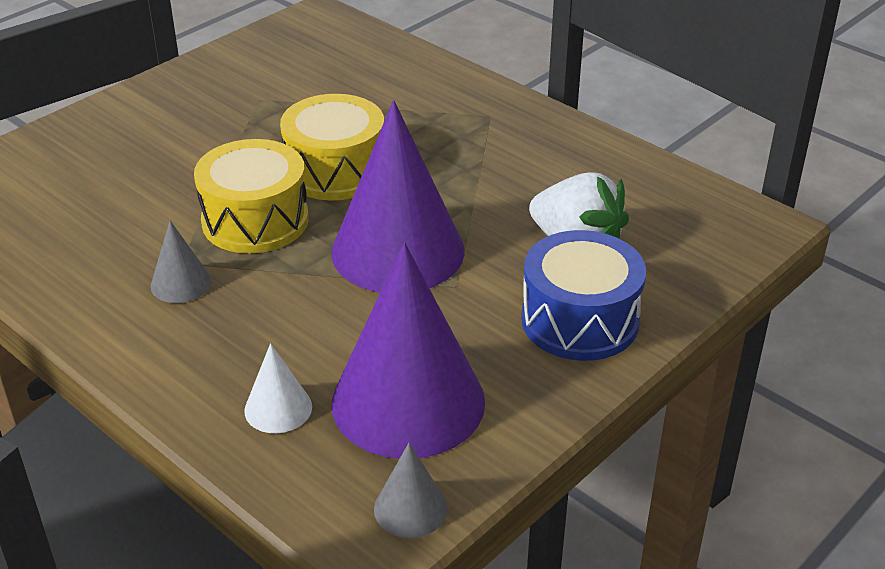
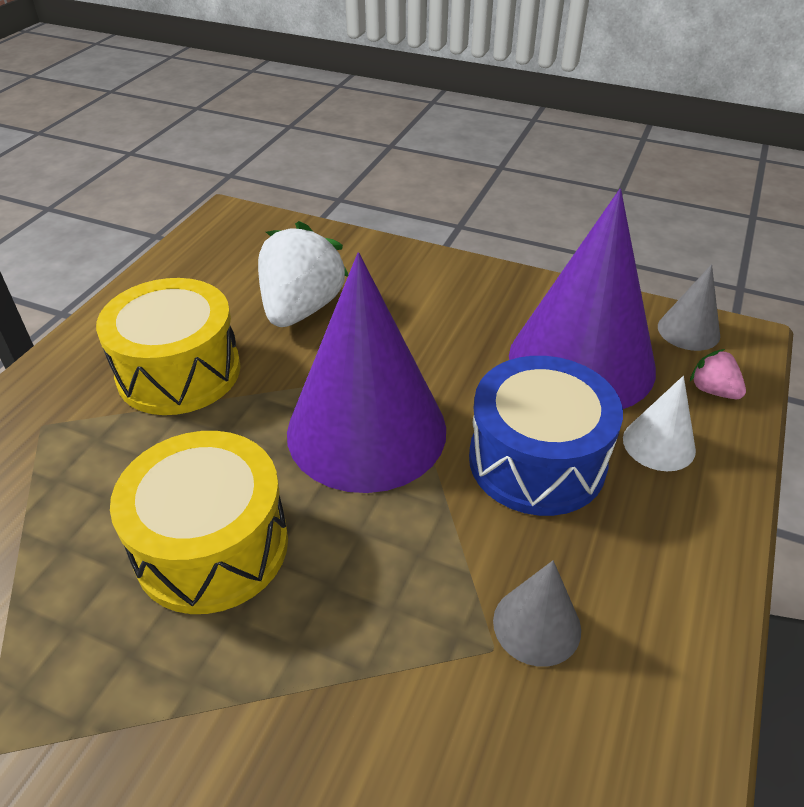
camera: 110 degrees left, 5 degrees up
(255, 220) = (363, 596): yellow drum -> yellow drum (179, 372)
(315, 480) = (713, 390): none -> pink strawberry
(580, 320) = (412, 289): blue drum -> blue drum (537, 460)

